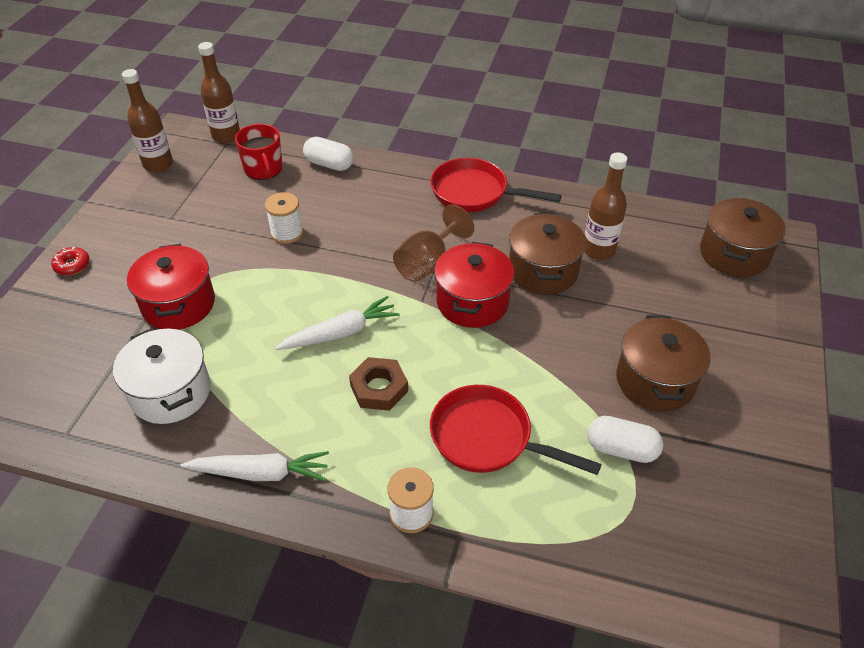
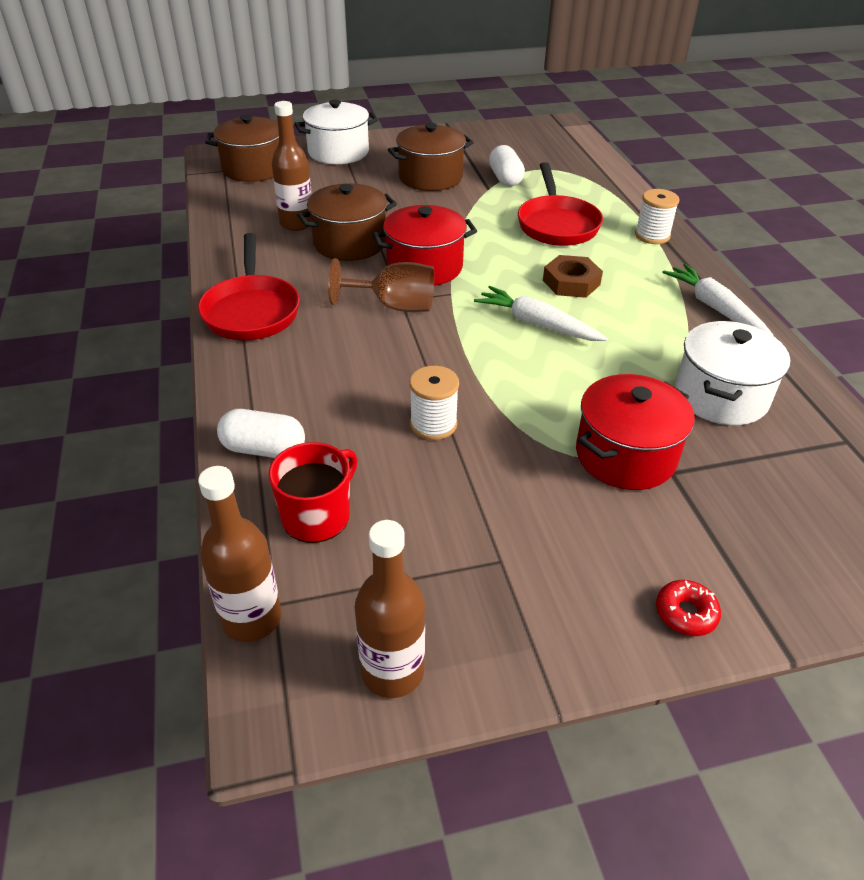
camera: 120 degrees left, 5 degrees down
(329, 164) = (264, 449): white capsule -> white capsule turned 75 degrees counterclockwise
(756, 328) = (338, 152): none -> white pot

